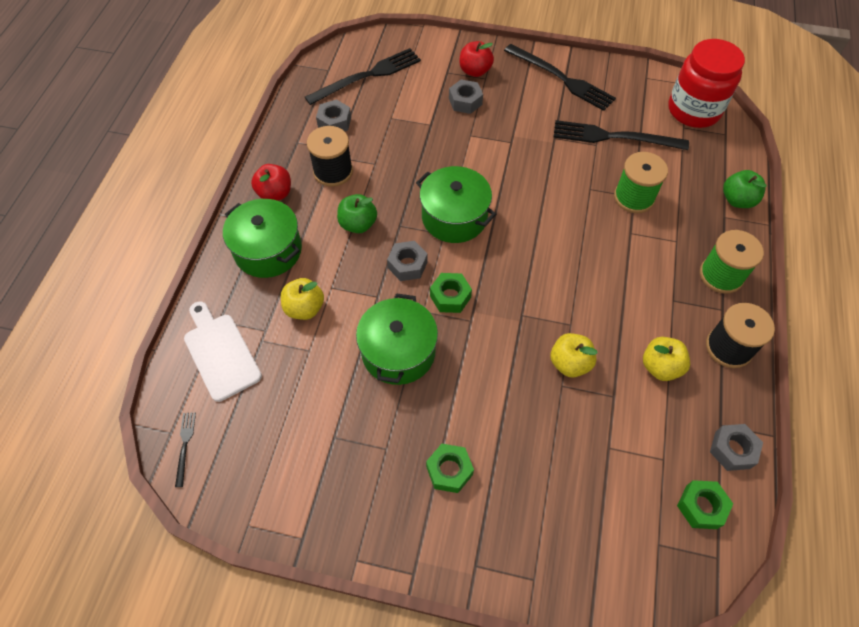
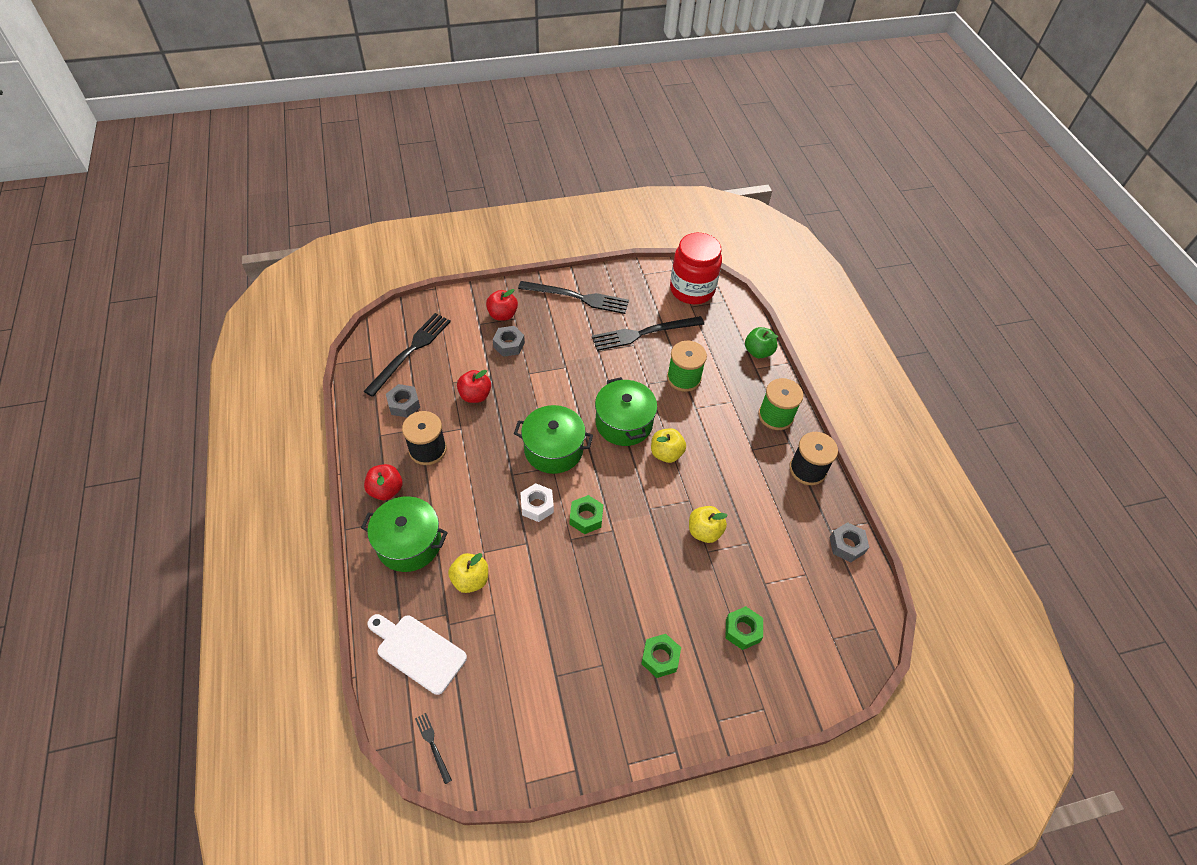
camera: 30 degrees left, 5 degrees down
(358, 224) = (476, 488): green apple -> none
(398, 352) = (569, 582): green pot -> green pot (624, 423)
(405, 138) = (475, 395): none -> red apple
(407, 265) = (537, 506): grey nut -> white nut
(660, 367) = (769, 505): yellow apple -> yellow apple (666, 453)
(701, 507) = (847, 597): green nut -> green nut (742, 630)

